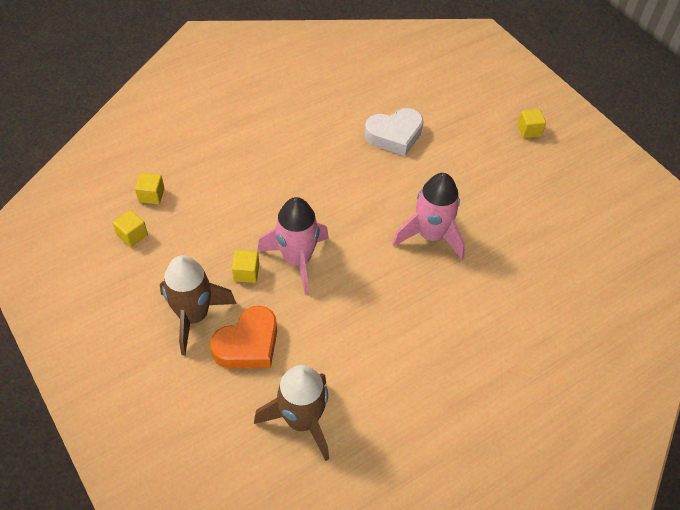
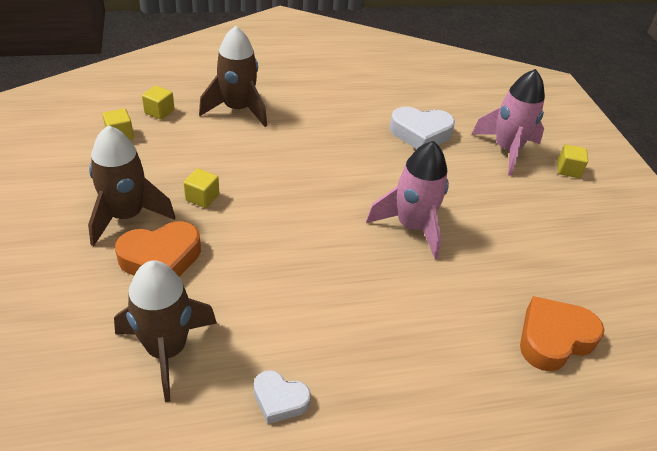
camera: 20 degrees right, 10 degrees down
(222, 167) = (238, 109): none -> brown rocket
(297, 260) = (259, 203): pink rocket -> pink rocket (506, 150)
(406, 424) = (279, 400): none -> white heart
(574, 295) = (553, 339): none -> orange heart

